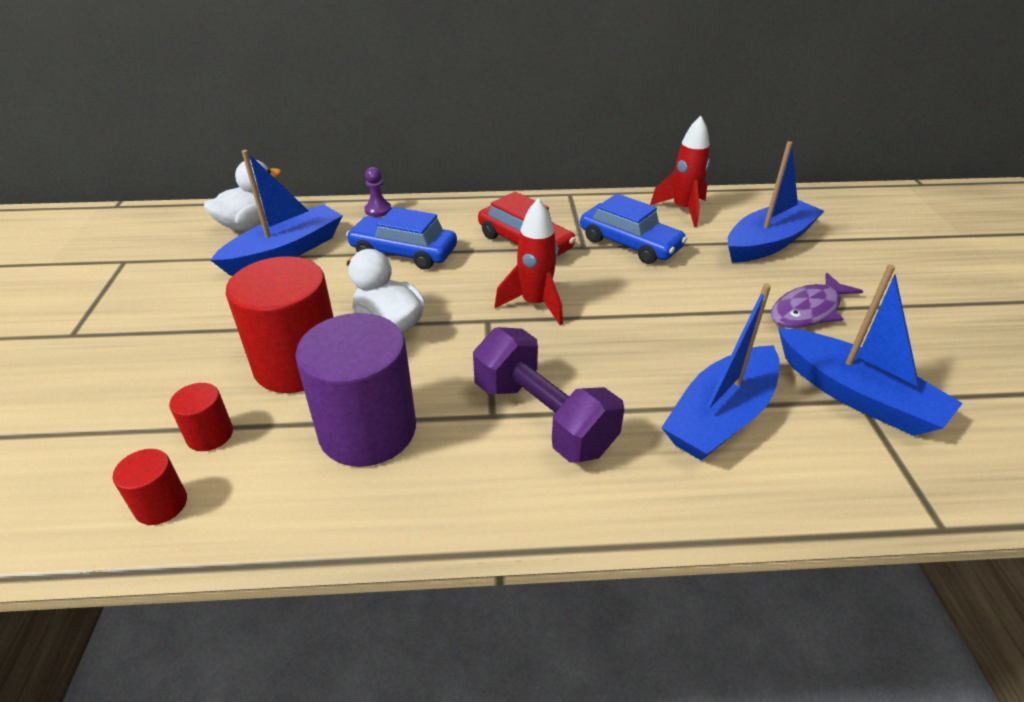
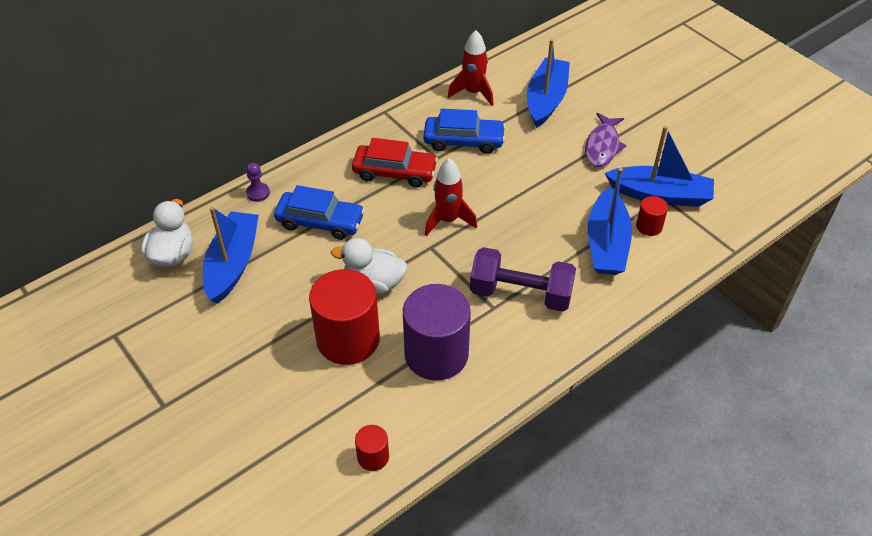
camera: 35 degrees left, 10 degrees up
(210, 435) = (350, 408): red cylinder -> red cylinder (649, 226)
(403, 252) = (320, 222): blue car -> blue car turned 150 degrees counterclockwise

